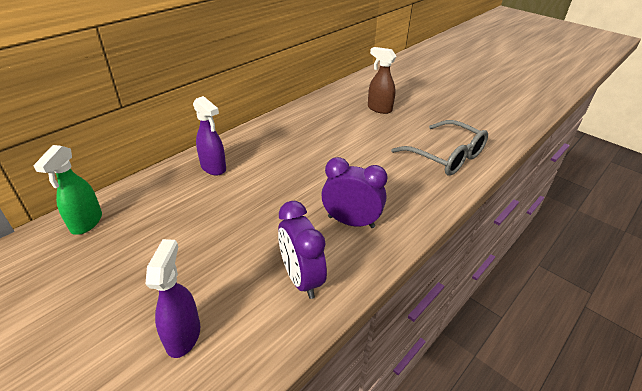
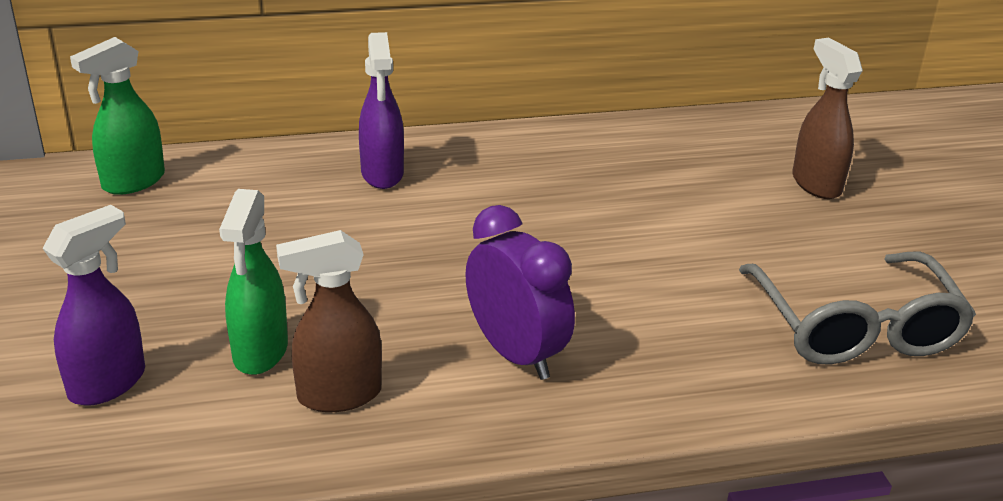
camera: 35 degrees right, 5 degrees down
(245, 277) = (260, 352): none -> green spray bottle
(301, 279) = (338, 395): purple clock -> brown spray bottle

